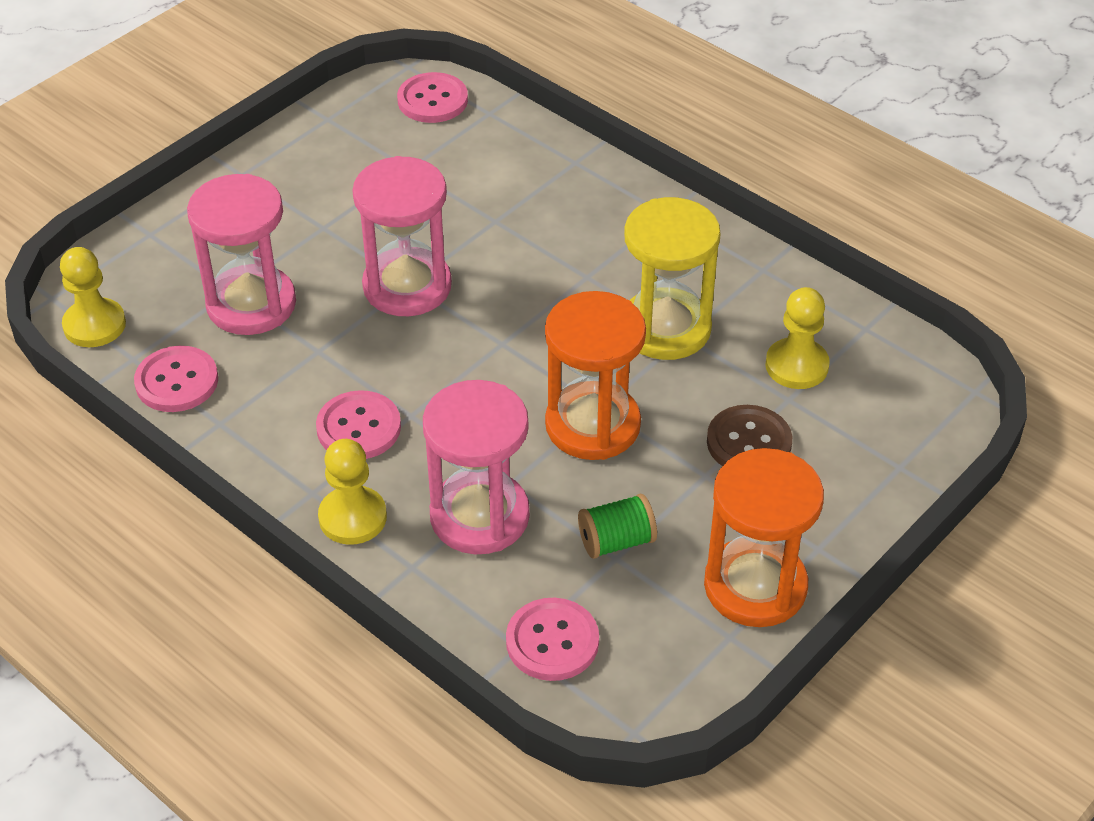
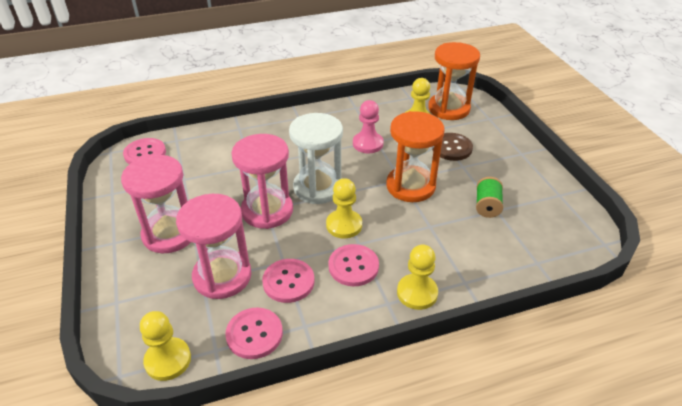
camera: 60 degrees left, 5 degrees down
(437, 382) = (344, 225): none -> yellow pawn
(479, 516) = (445, 244): pink hourglass -> pink hourglass (169, 234)
(501, 317) = (318, 187): none -> white hourglass
(552, 641) = (539, 250): pink button -> pink button (288, 282)
(665, 328) = (368, 144): yellow hourglass -> pink pawn
(755, 586) = (534, 177): orange hourglass -> orange hourglass (449, 109)

